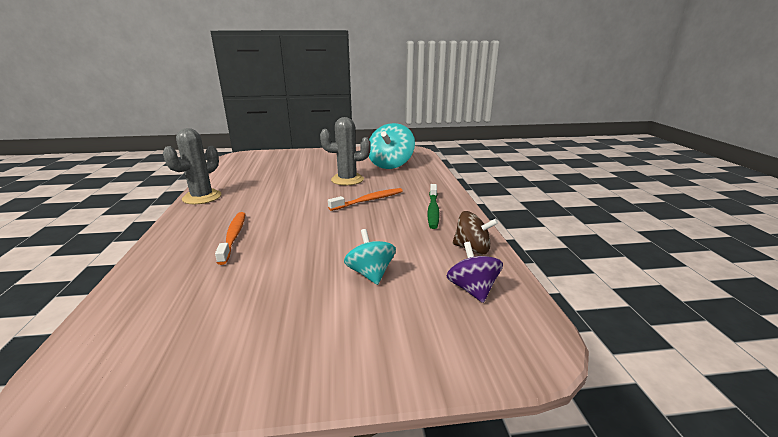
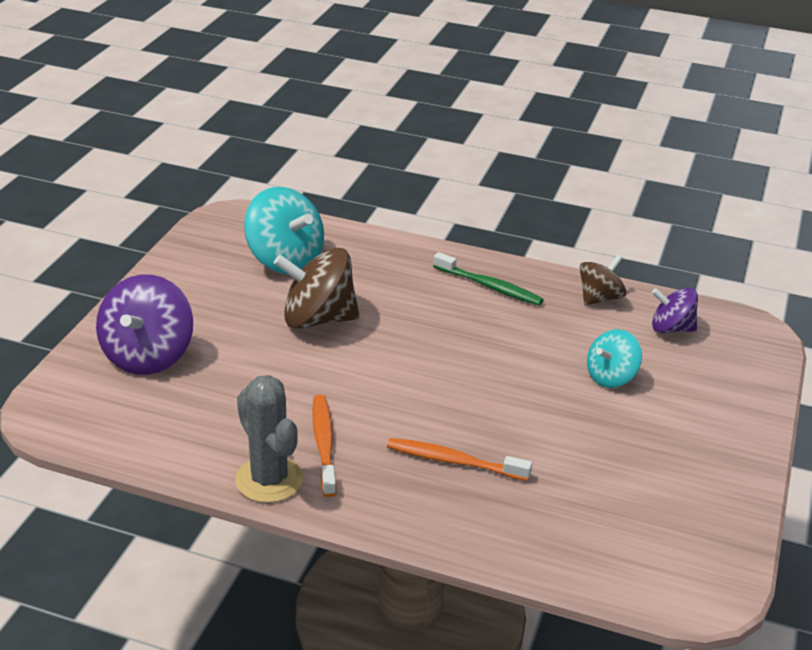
camera: 65 degrees left, 10 degrees up
(288, 160) = (148, 356): none -> purple spinning top
(347, 180) = (318, 319): grey cactus -> brown spinning top
(368, 200) = (418, 323): orange toothbrush -> orange toothbrush (324, 444)
(370, 273) = (611, 377): turquoise spinning top -> turquoise spinning top turned 45 degrees counterclockwise

